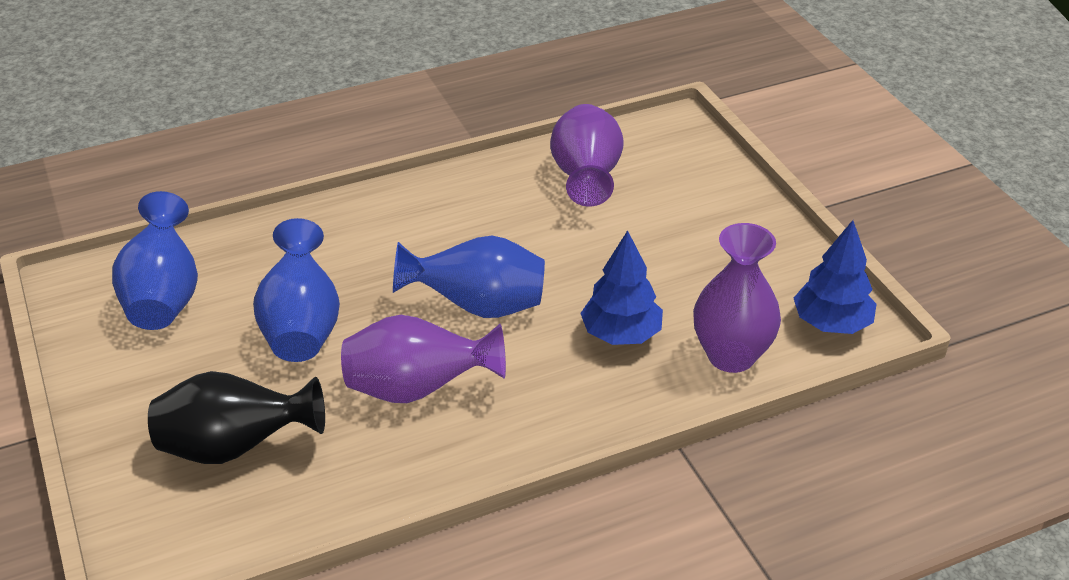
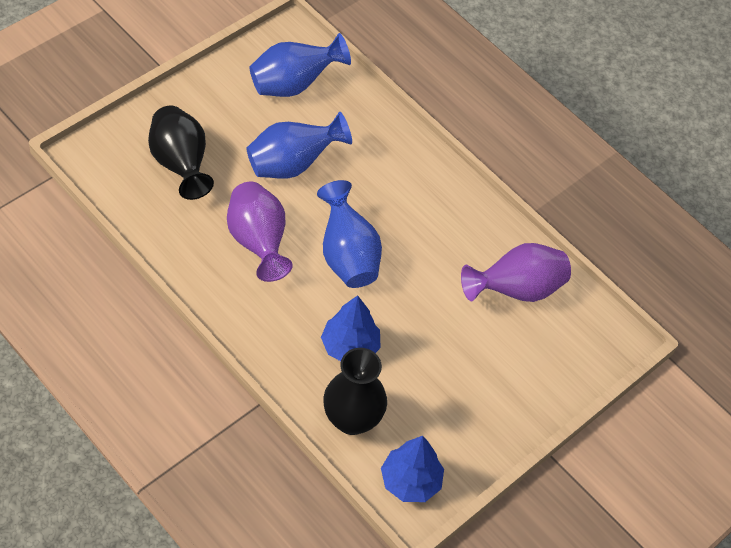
camera: 65 degrees right, 15 degrees up
(731, 356) = (352, 419): purple vase -> black vase

